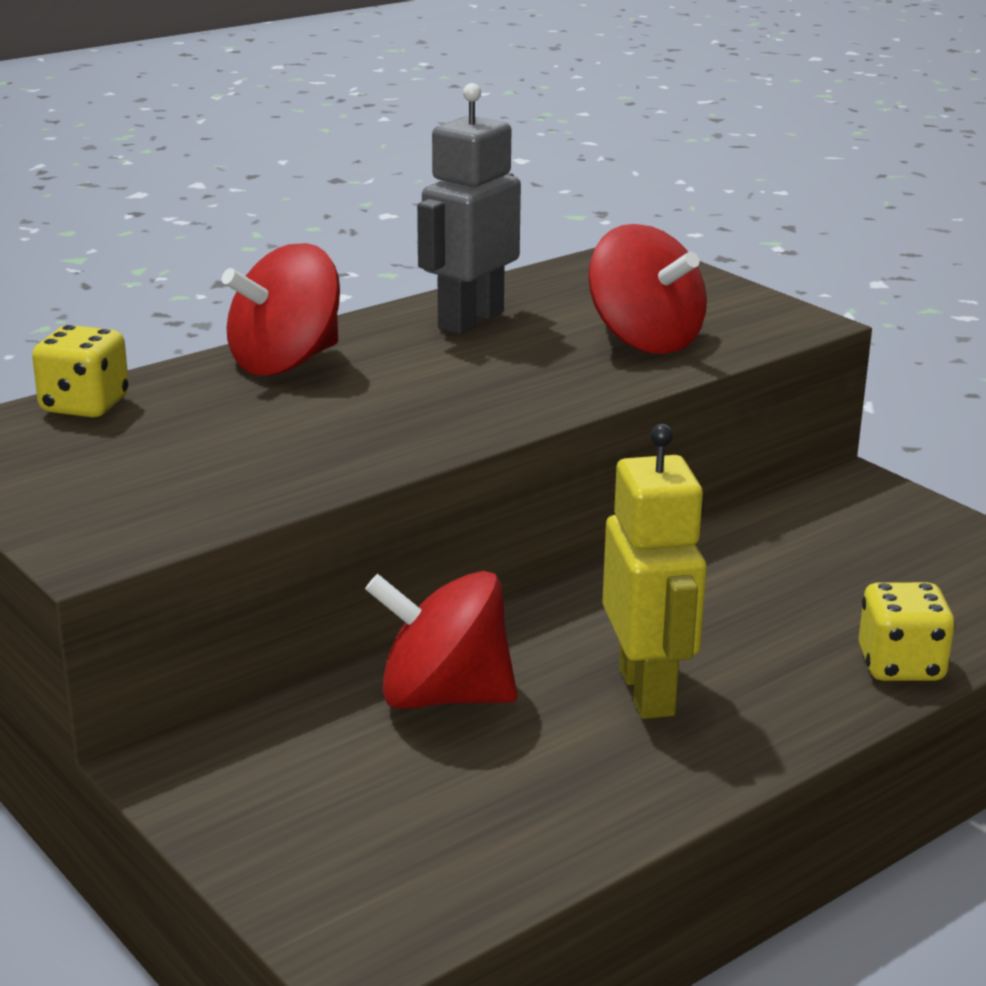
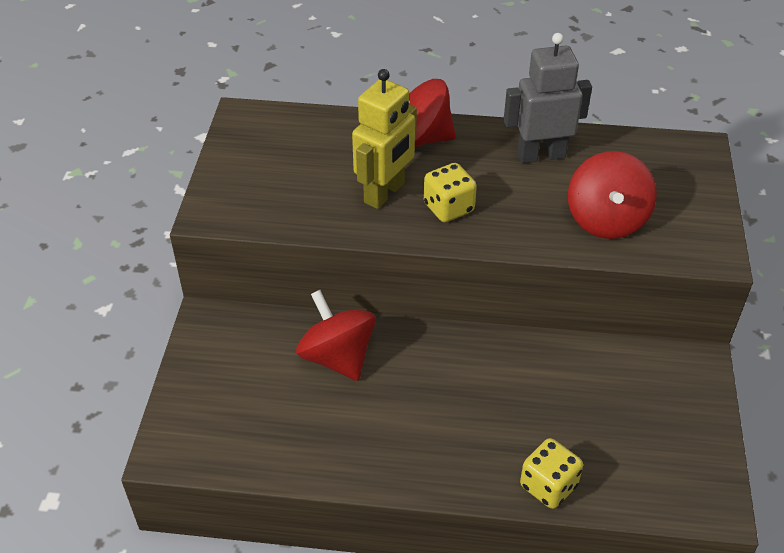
camera: 45 degrees right, 20 degrees up
(84, 405) = (308, 122): yellow dice -> yellow dice (448, 208)
(647, 691) = (418, 415): yellow robot -> yellow robot (385, 193)

